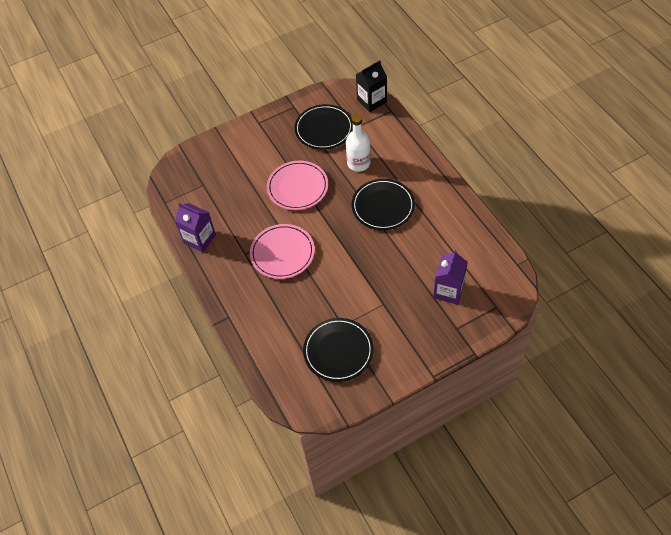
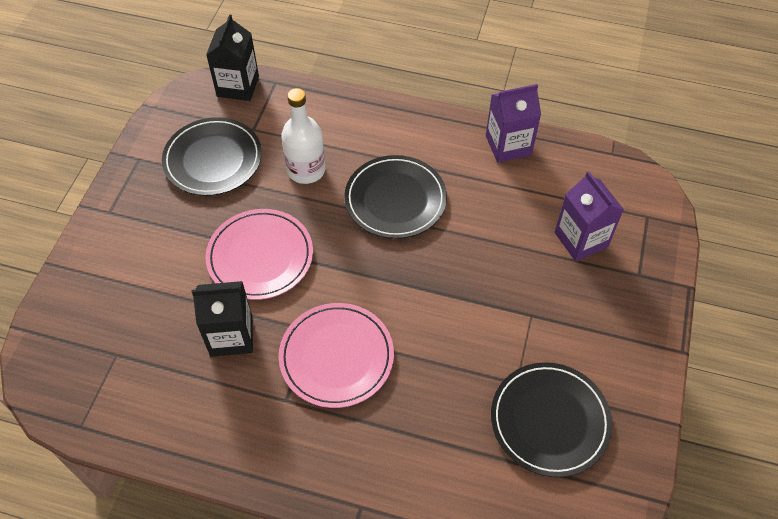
camera: 50 degrees left, 0 degrees up
(199, 239) = (195, 435): purple carton -> purple carton (508, 145)
(252, 211) = (231, 336): none -> black carton

